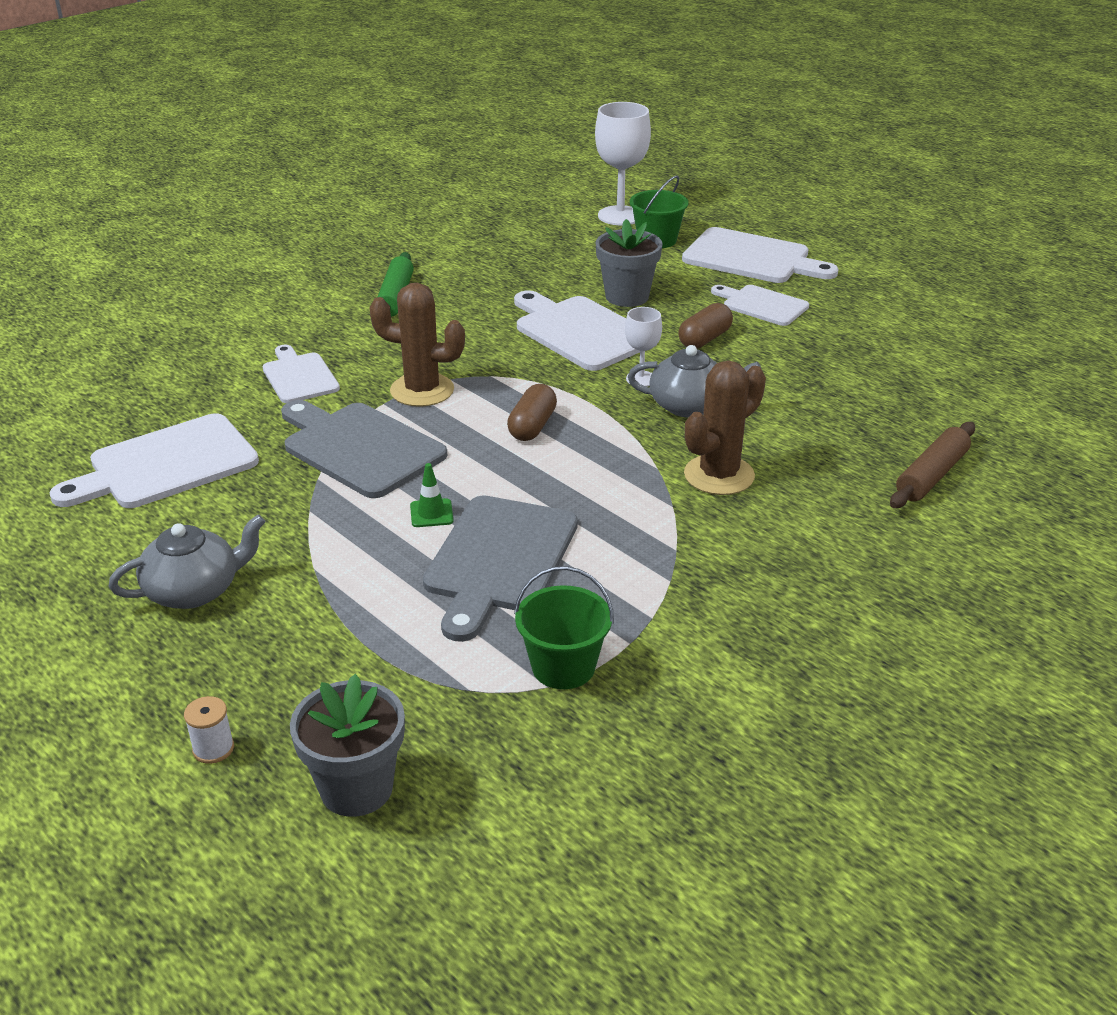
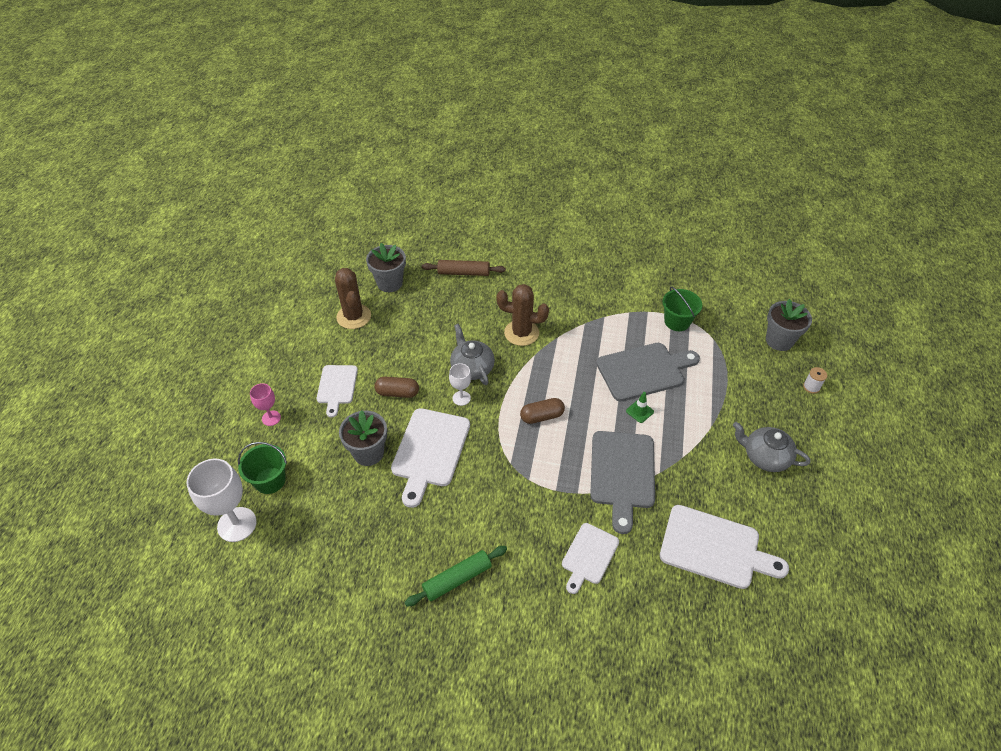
camera: 125 degrees left, 15 degrees up
(422, 390) = (551, 484): brown cactus -> brown cactus (354, 316)
(752, 258) = (271, 418): white cutting board -> pink goblet
(958, 399) = (389, 283): none -> grey flower pot

